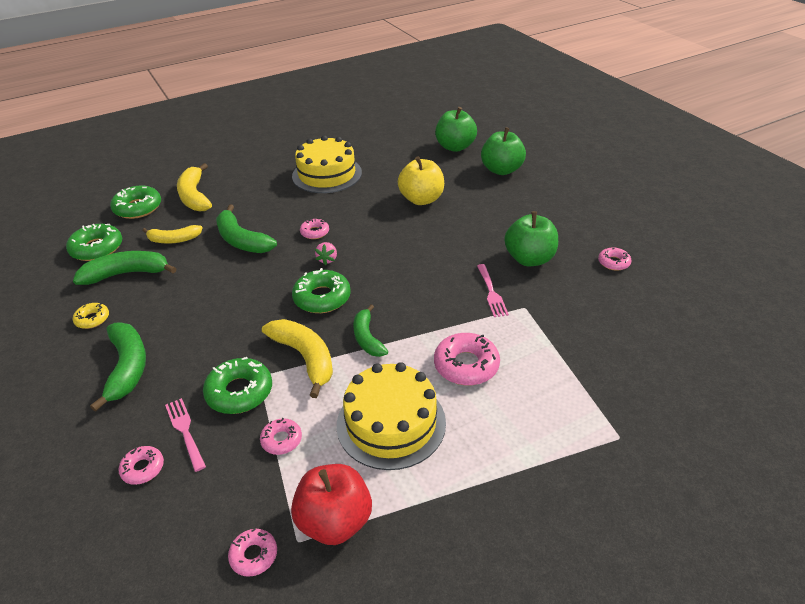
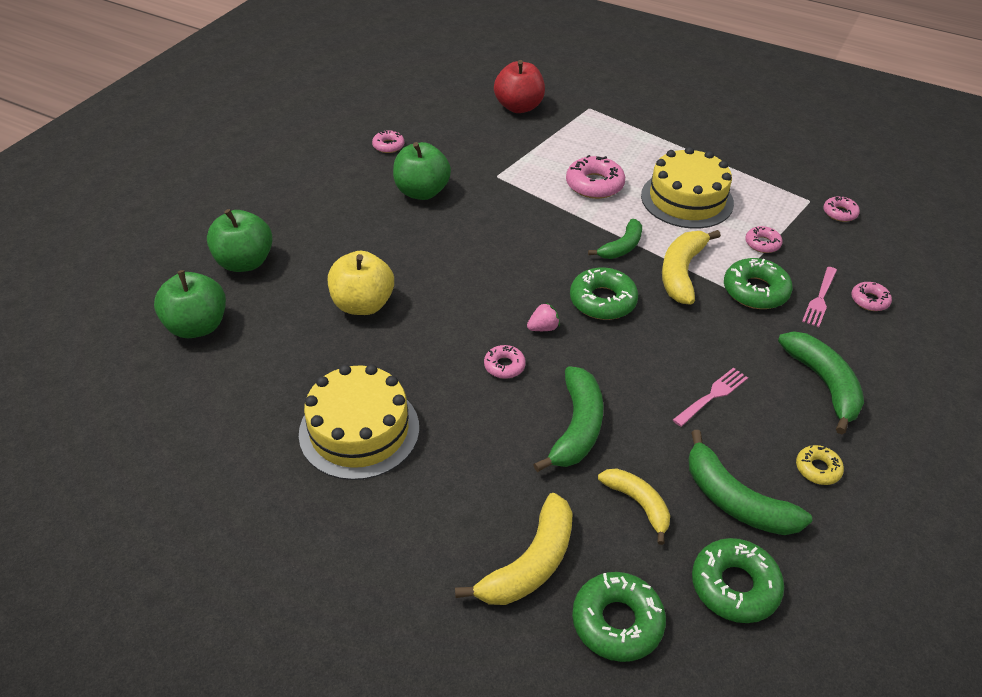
camera: 125 degrees left, 5 degrees up
(127, 368) = (823, 384): green banana -> green banana turned 120 degrees clockwise
(335, 521) = (780, 192): red apple -> red apple (519, 107)
(491, 293) = (493, 199): pink fork -> pink fork (712, 395)

